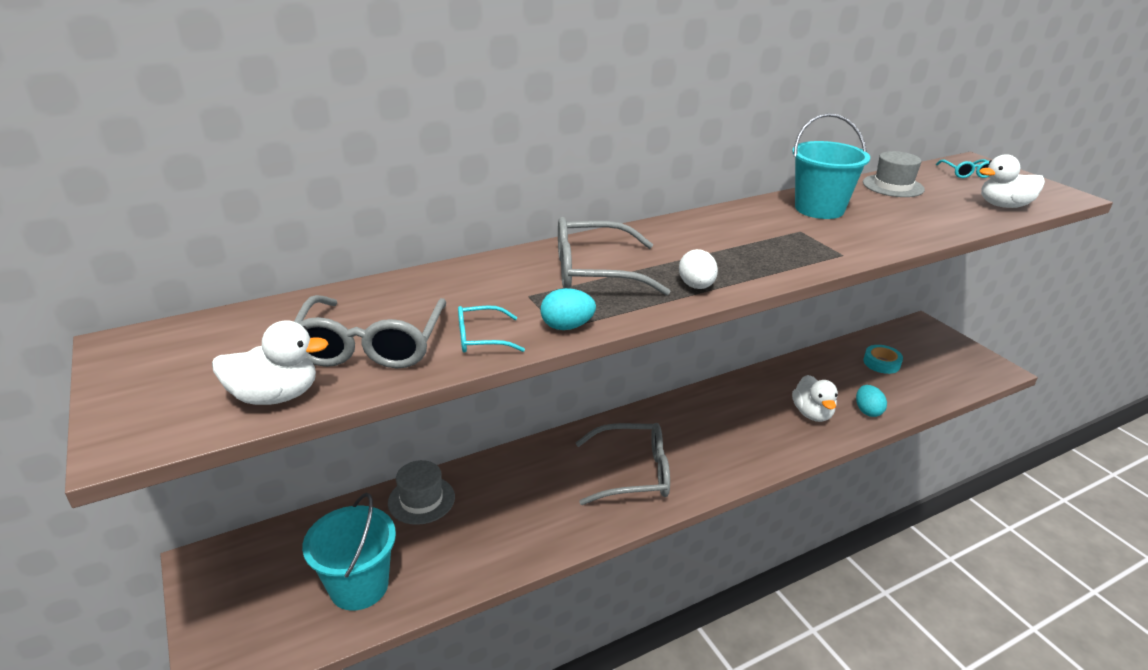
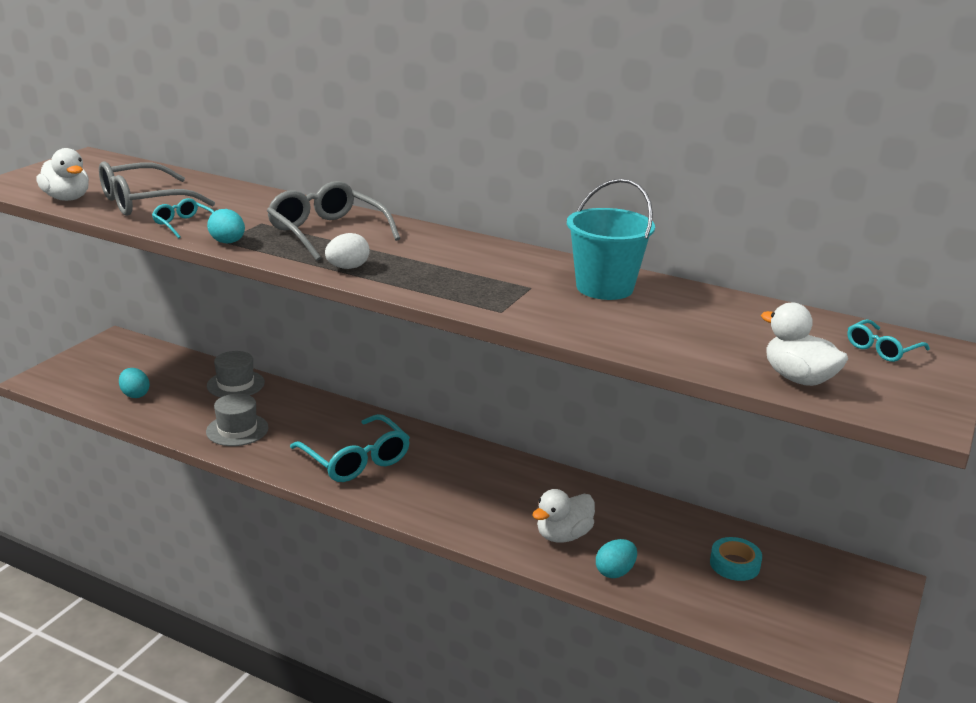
camera: 55 degrees right, 5 degrees down
(359, 586) = (135, 394): turquoise bucket -> turquoise egg
(633, 473) = (356, 460): grey glasses -> turquoise glasses
(893, 186) = (746, 313): grey hat -> grey hat (237, 430)

